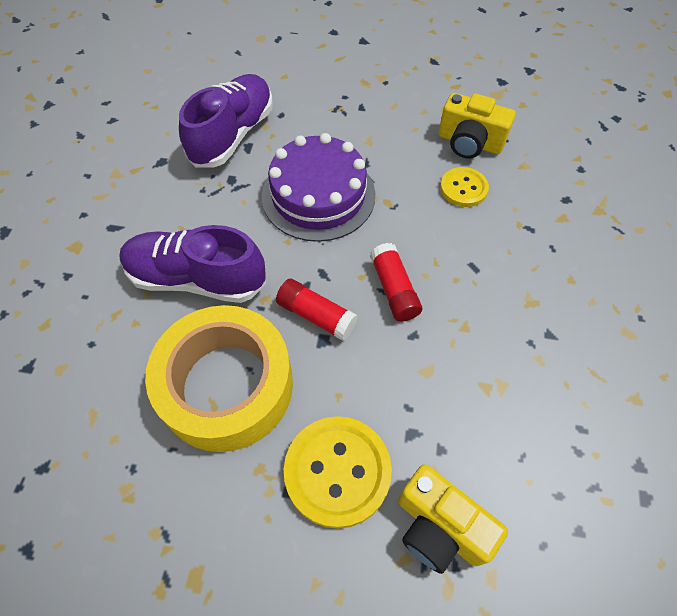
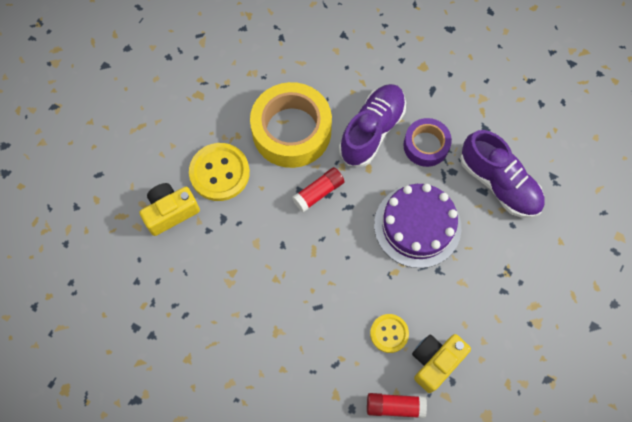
camera: 110 degrees right, 10 degrees up
(202, 213) = (426, 145): none -> purple tape
(394, 289) = (319, 246): red glue stick -> red glue stick (395, 406)

